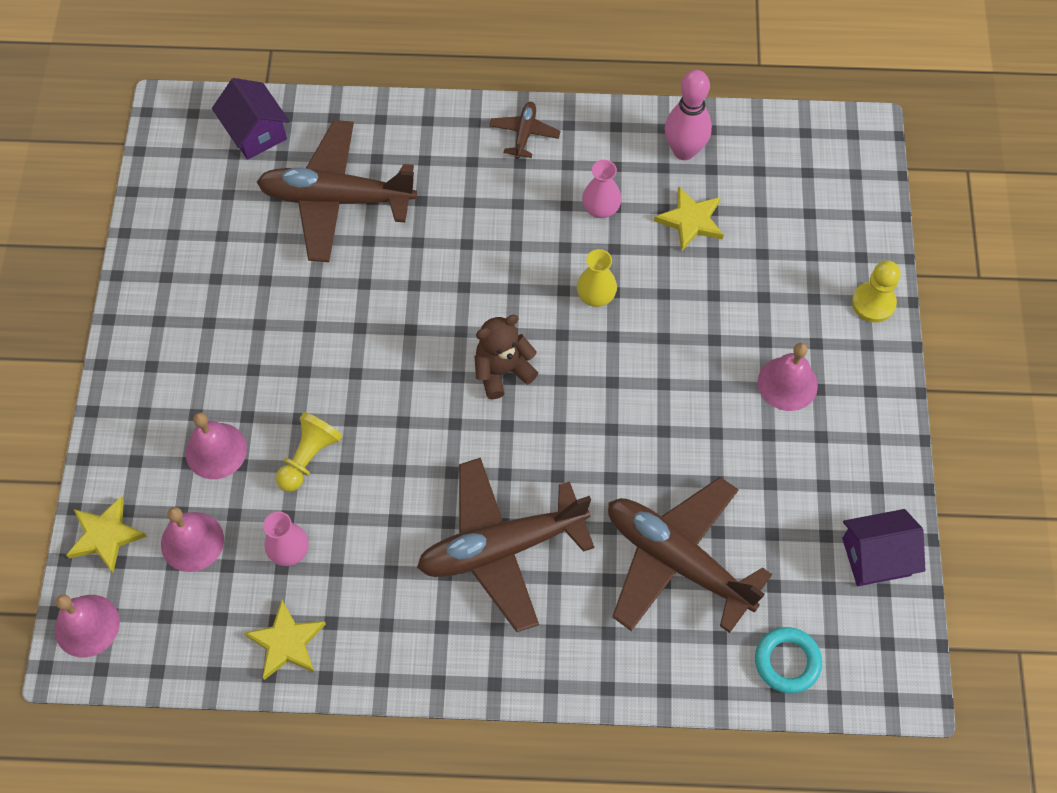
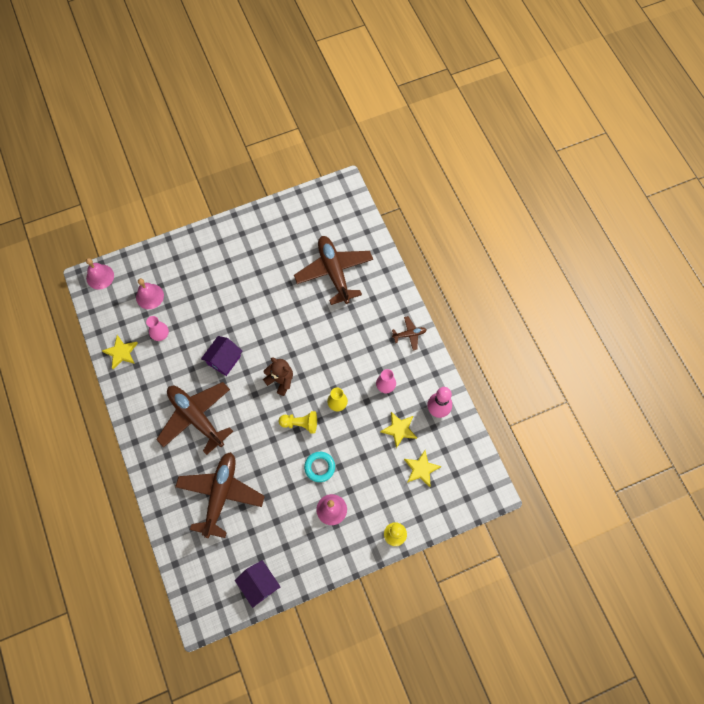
camera: 65 degrees right, 5 degrees up
(105, 535) = (139, 263): yellow star -> yellow star (421, 469)
(216, 450) = (193, 285): pink bell -> none
(255, 132) = (351, 223): purple house -> purple house (224, 360)
(309, 457) = (205, 321): yellow pawn -> yellow pawn (300, 424)
(787, 661) = (192, 562): turquoise ring -> turquoise ring (319, 467)

